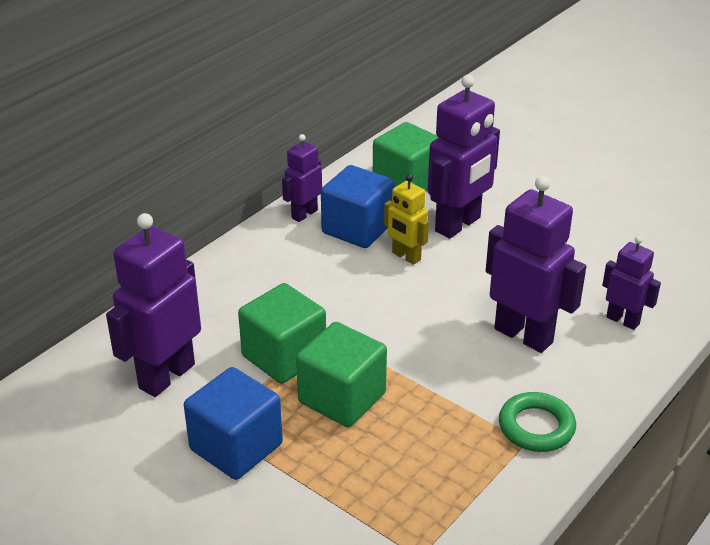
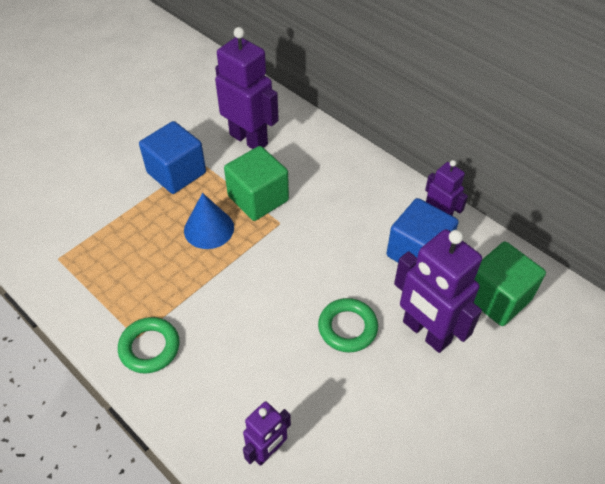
camera: 95 degrees right, 15 degrees up
(342, 398) = (209, 228): green cube -> blue cone
(406, 256) = (376, 284): yellow robot -> none
(466, 274) = (347, 328): none -> green ring
(524, 335) = (258, 359): purple robot -> none

